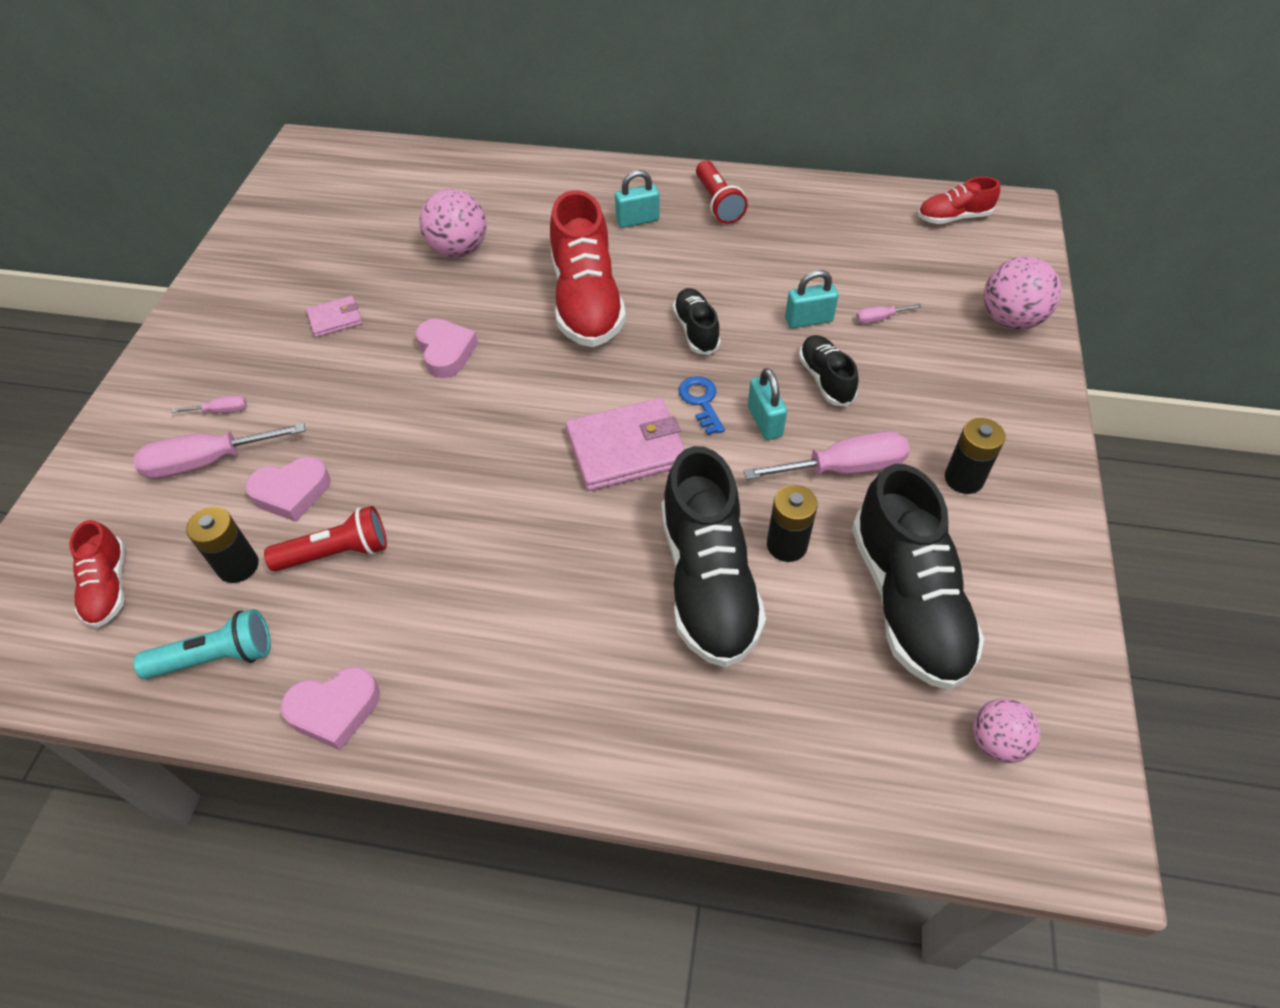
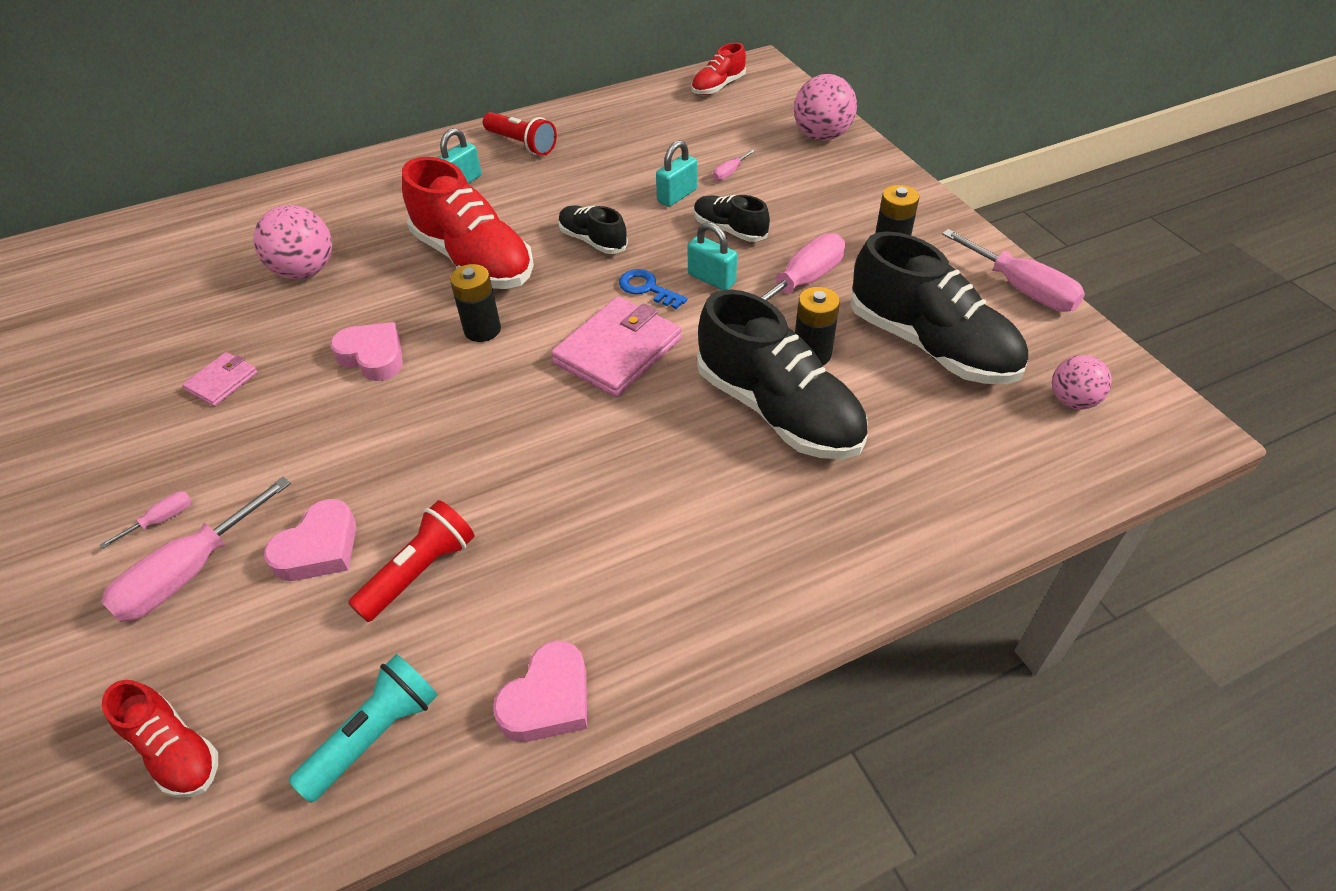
camera: 35 degrees left, 5 degrees down
(238, 566) = (320, 642): black battery -> black battery (482, 330)
(1062, 595) = (1021, 289): none -> pink screwdriver

